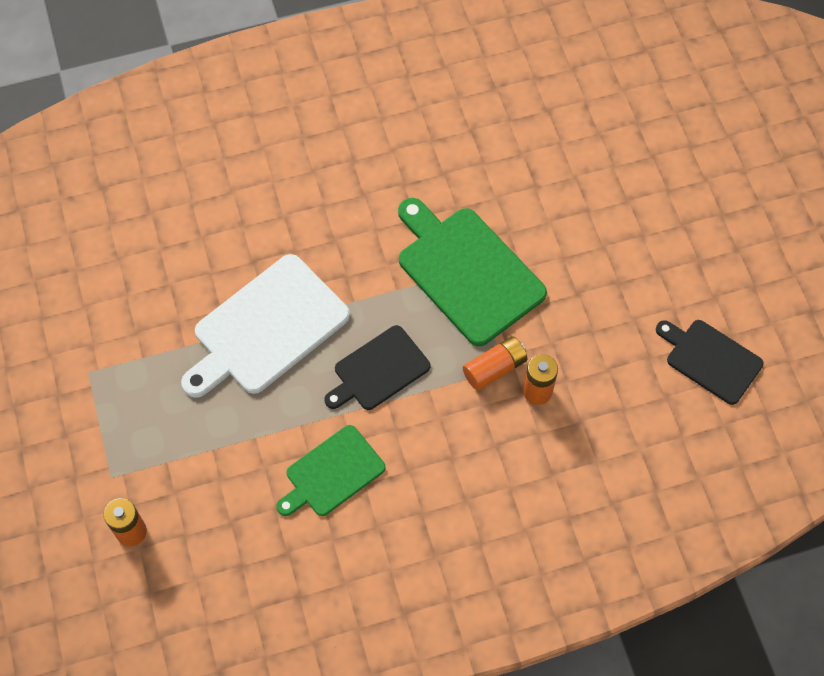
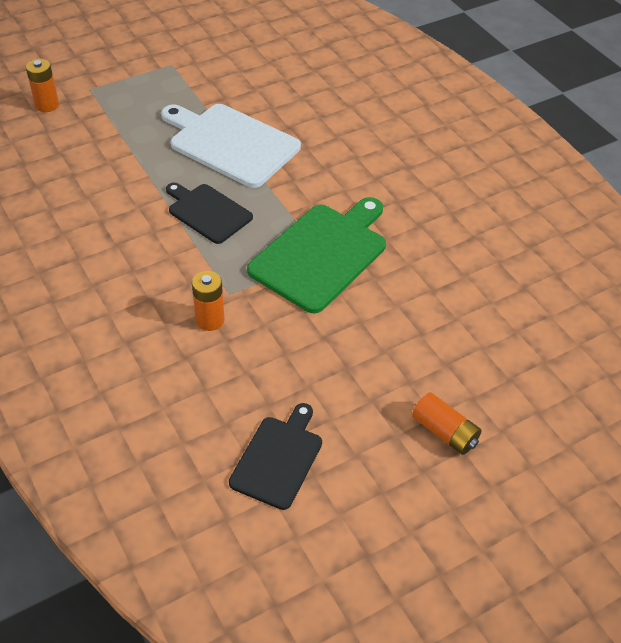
camera: 75 degrees right, 15 degrees down
(332, 473) = (107, 199): green cutting board -> none
(494, 368) = (227, 286): orange battery -> orange battery (444, 432)

